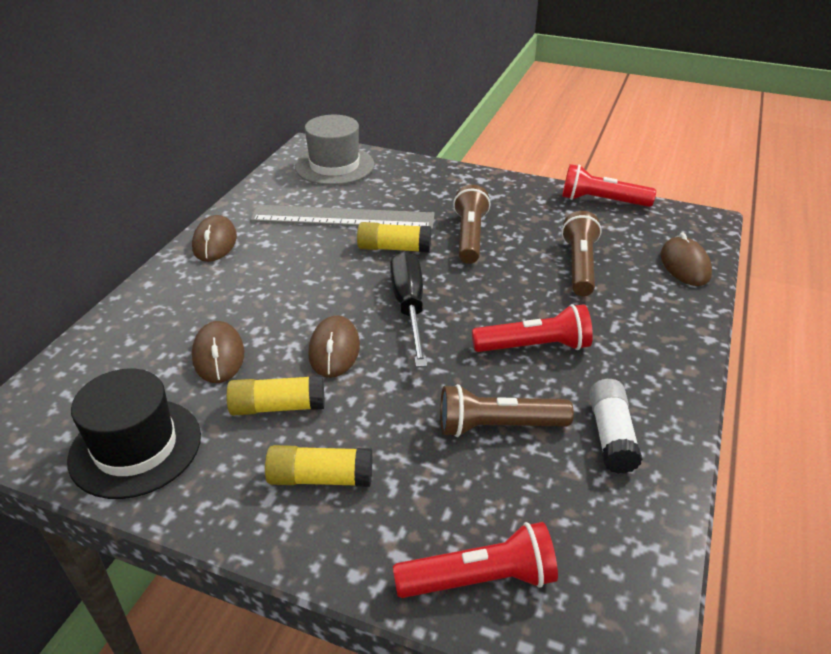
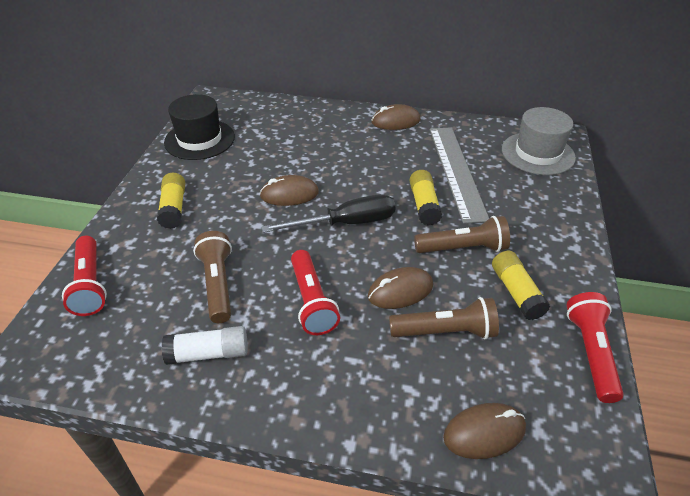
camera: 80 degrees right, 5 degrees up
(218, 355) = (276, 149): brown mouse -> brown mouse (400, 291)
(277, 407) = (232, 181): yellow glue stick -> yellow glue stick (516, 292)

